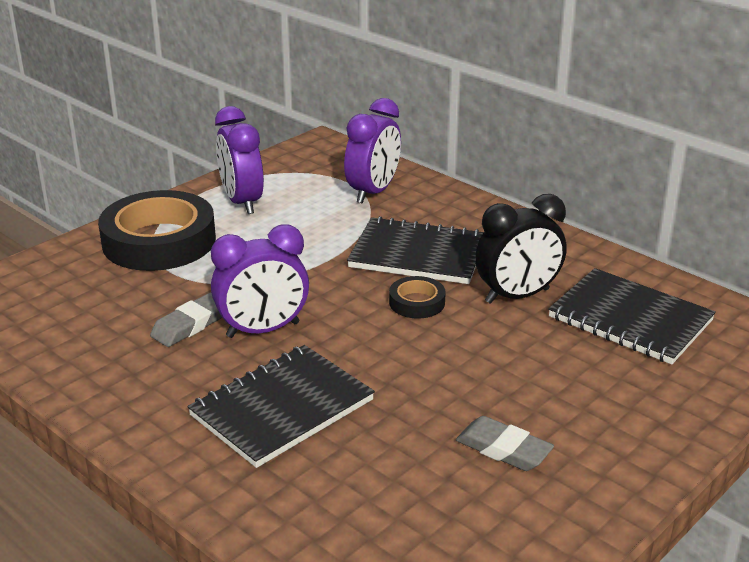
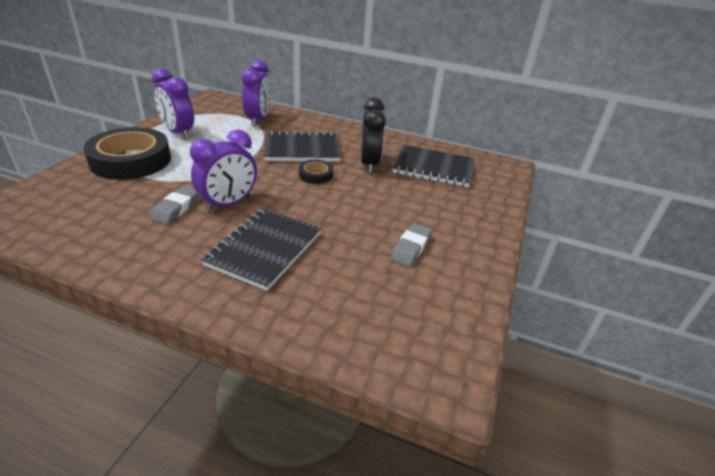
camera: 25 degrees left, 5 degrees up
(503, 449) = (411, 248): grey eraser -> grey eraser turned 75 degrees counterclockwise
(517, 296) = (369, 164): black clock -> black clock turned 45 degrees counterclockwise

